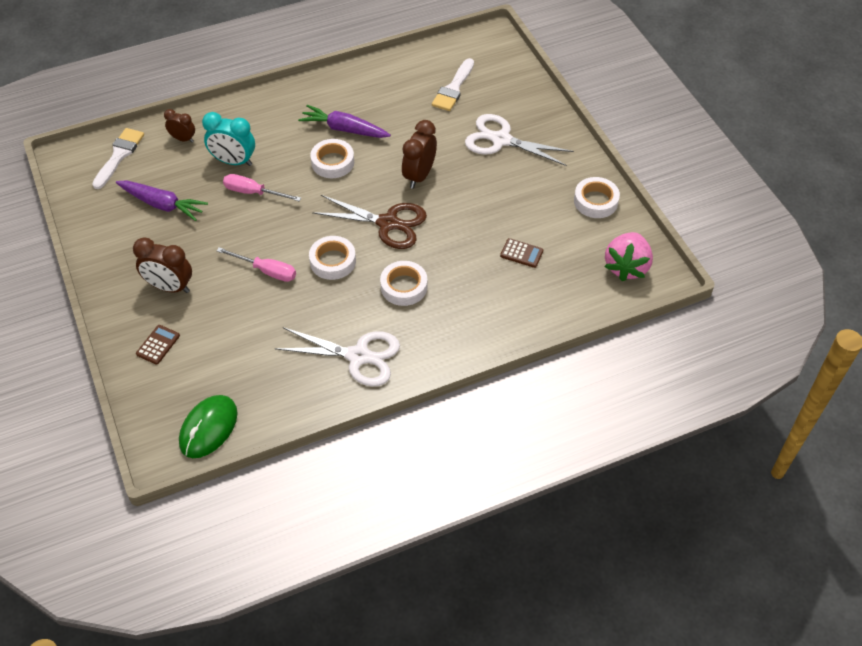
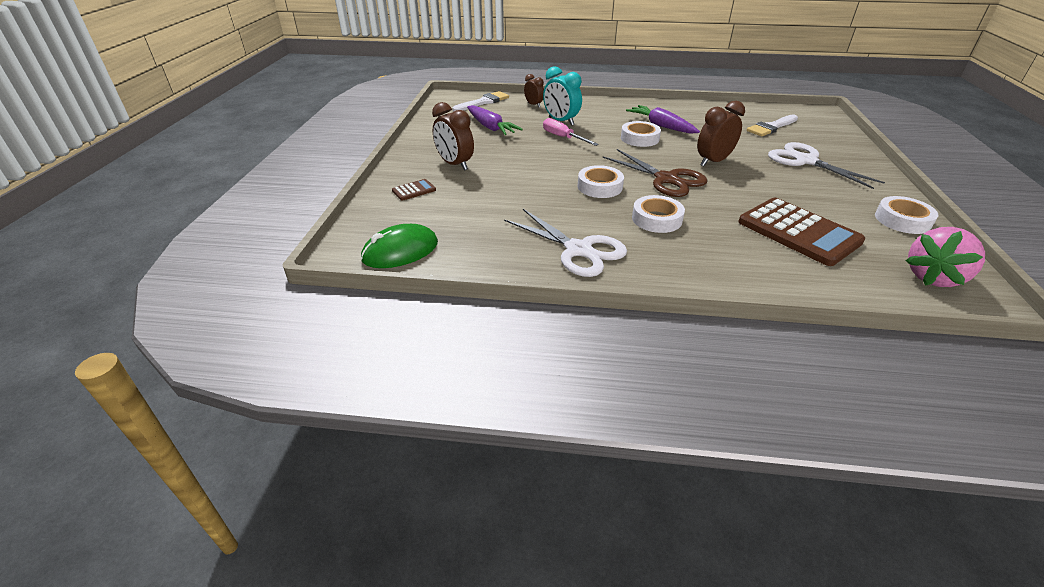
camera: 30 degrees right, 15 degrees down
(266, 271) = (538, 177): pink screwdriver -> none
(521, 253) = (798, 232): brown calculator -> brown calculator, size x2.34

